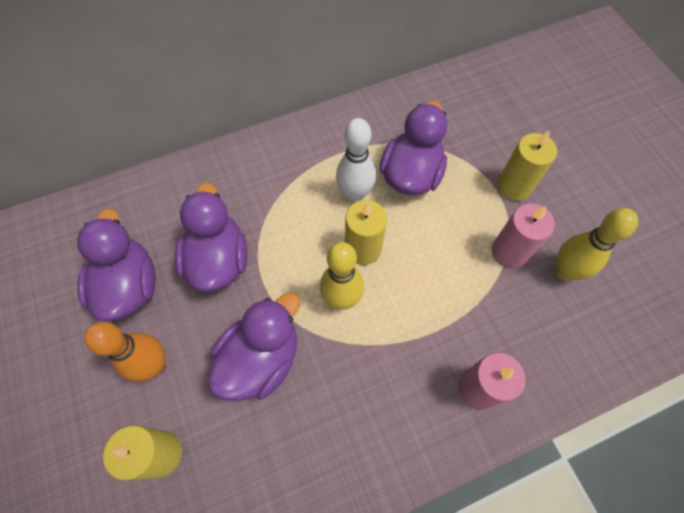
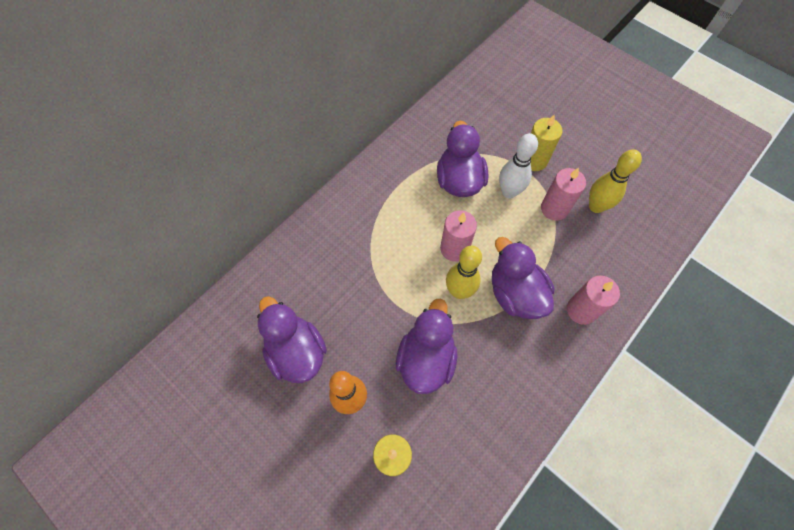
camera: 25 degrees left, 0 degrees up
(218, 260) = (354, 303): purple duck -> purple duck (515, 293)
(355, 194) = (427, 211): white bowling pin -> white bowling pin (509, 192)
(363, 249) = (454, 249): yellow candle -> pink candle

